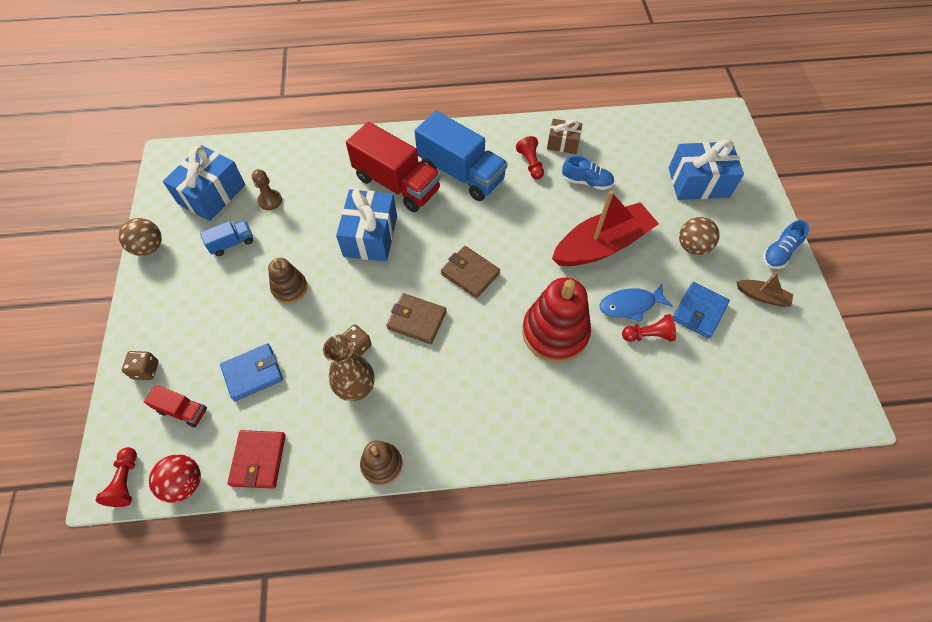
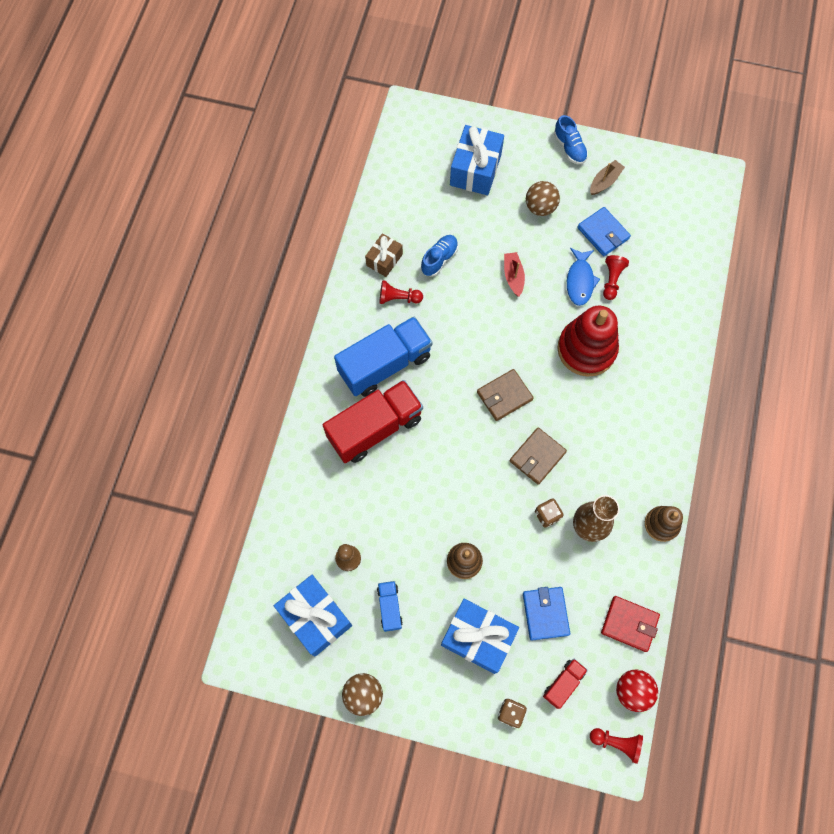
camera: 70 degrees left, 10 degrees up
(370, 236) = (430, 471): blue gift -> blue gift (478, 638)
(602, 245) = (513, 276): red boat -> red boat, size x0.46

